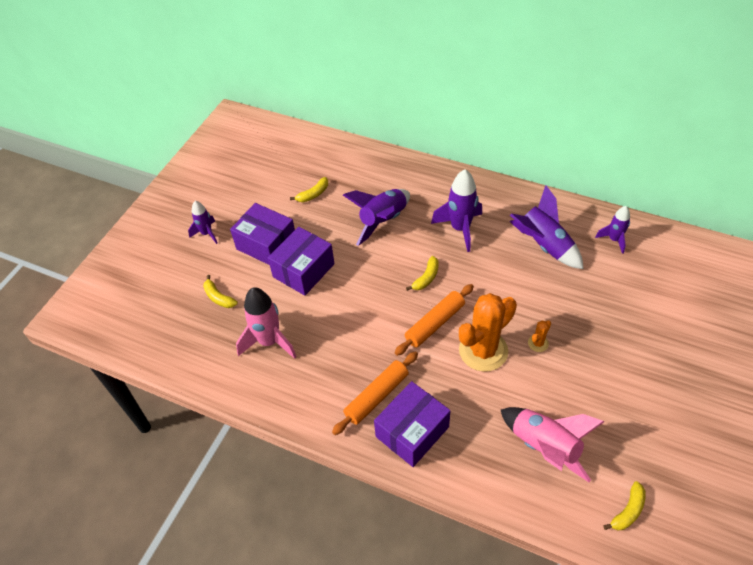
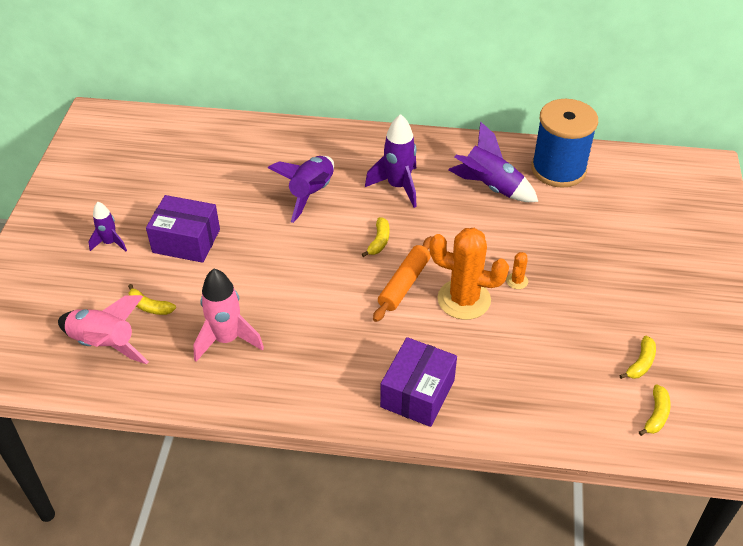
camera: 20 degrees left, 5 degrees down
(303, 270) = (239, 259): purple box -> none
(313, 194) = (222, 180): yellow banana -> yellow banana (641, 363)
(376, 396) = (367, 368): orange rolling pin -> none
(483, 351) = (464, 299): orange cactus -> orange cactus turned 75 degrees clockwise
(544, 447) = (557, 376): pink rocket -> pink rocket (104, 344)
(614, 240) = (558, 169): purple rocket -> blue spool

